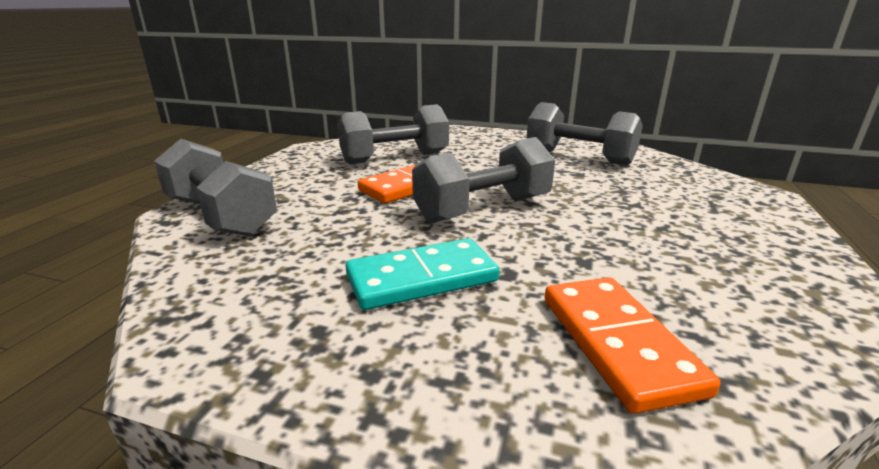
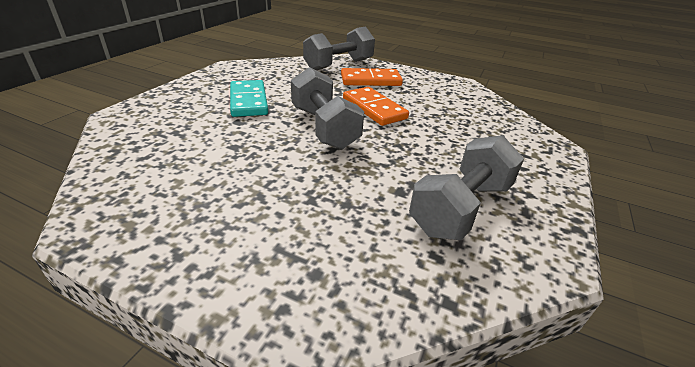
camera: 95 degrees right, 10 degrees up
(395, 158) = (439, 109): grey dumbbell -> none
(617, 343) = (161, 134): orange domino -> orange domino (370, 80)

